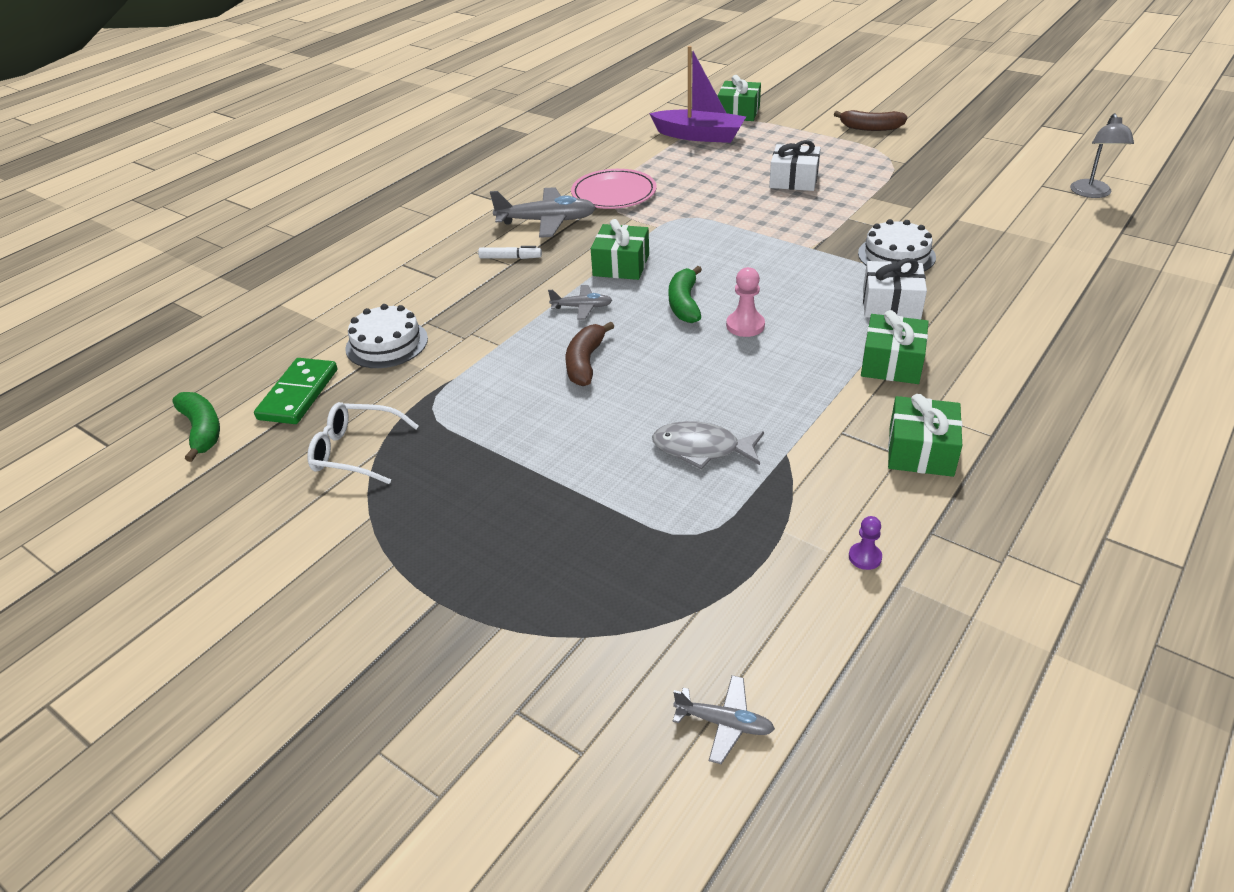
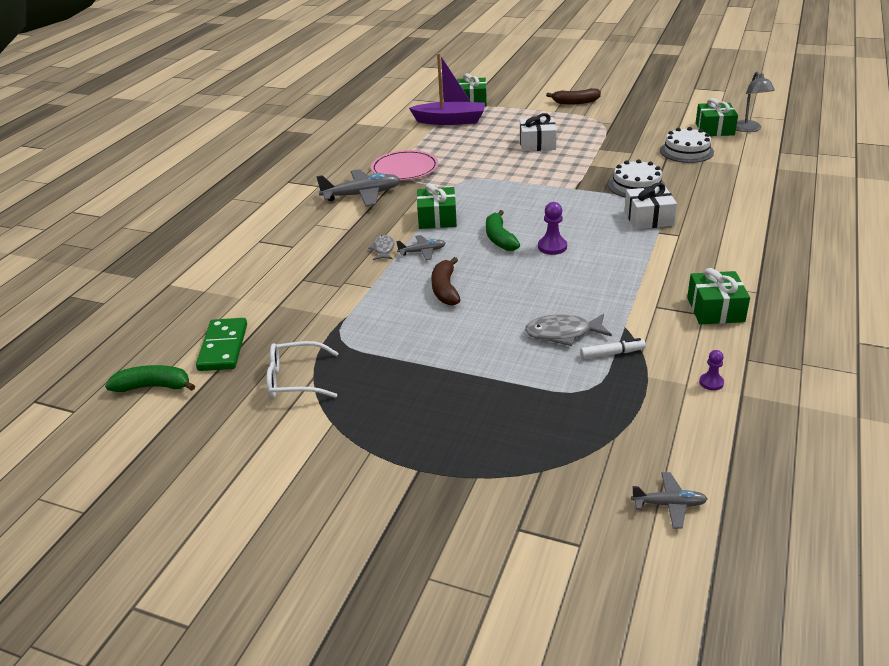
camera: 15 degrees left, 5 degrees down
(202, 430) = (154, 387): green banana -> green banana turned 45 degrees counterclockwise
(387, 343) = (278, 299): white cake -> white cake (686, 151)
(510, 258) = (346, 225): white marker -> white marker (612, 353)
(537, 296) = (383, 249): none -> grey fish
(745, 325) = (552, 247): pink pawn -> purple pawn
(892, 363) = (668, 256): green gift -> green gift (714, 129)

